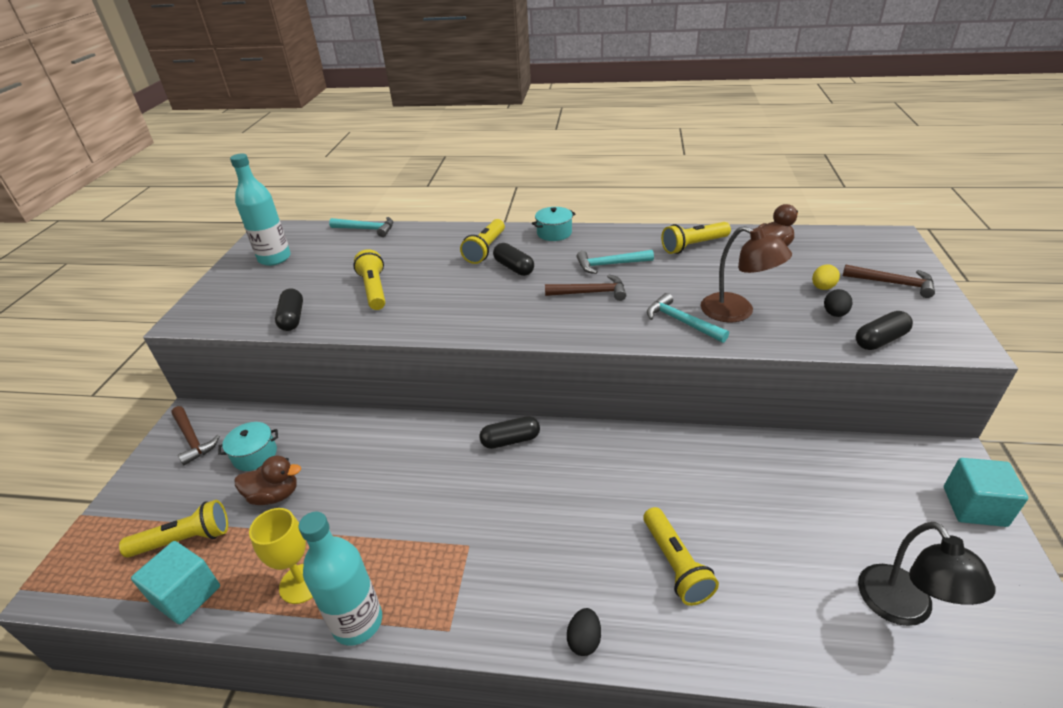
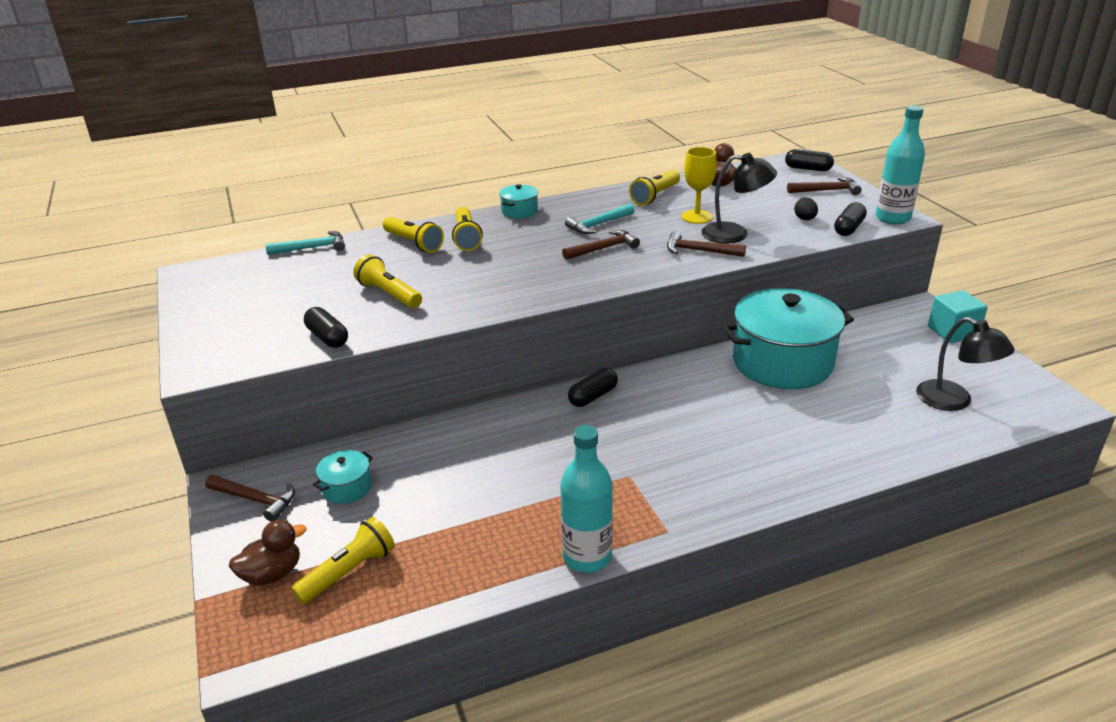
camera: 30 degrees left, 5 degrees down
(187, 595) = (402, 605): turquoise cube -> none
(274, 258) = (233, 295): turquoise bottle -> turquoise bottle (892, 218)
(274, 495) = (406, 508): brown duck -> brown duck (272, 574)
(302, 583) = (508, 554): yellow goblet -> yellow goblet (697, 217)
(514, 268) = (512, 246): black capsule -> black capsule (808, 169)
(584, 640) = (773, 496): black egg -> none
(675, 565) = (796, 430): yellow flashlight -> yellow flashlight (414, 243)
(681, 322) = (699, 251): turquoise hammer -> brown hammer
(726, 471) = (782, 362): none -> turquoise pot
(737, 312) = (735, 234): brown lamp -> black lamp
(822, 288) = (781, 204): yellow egg -> none

